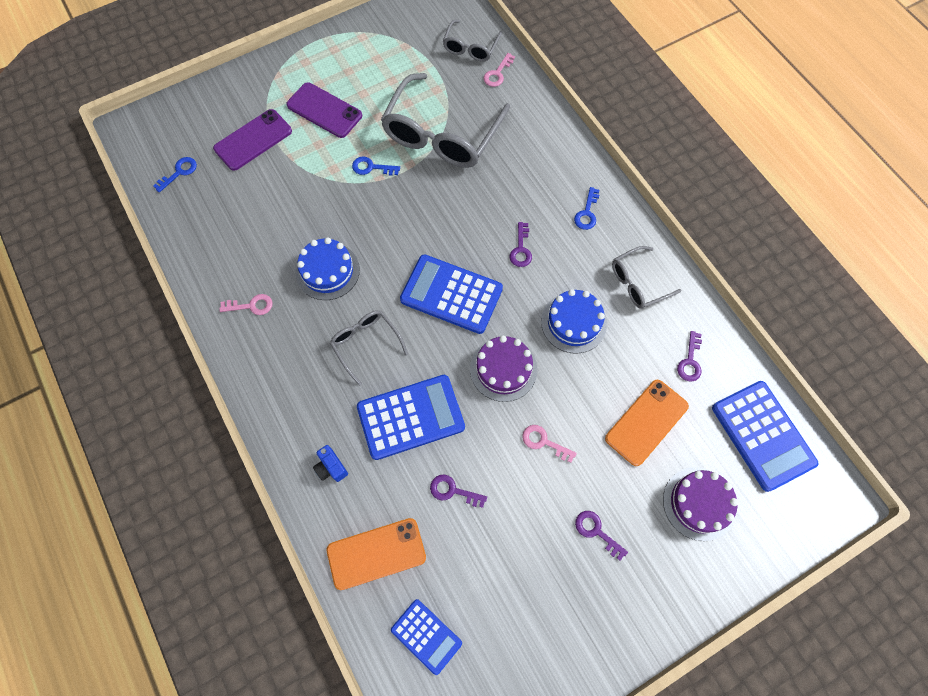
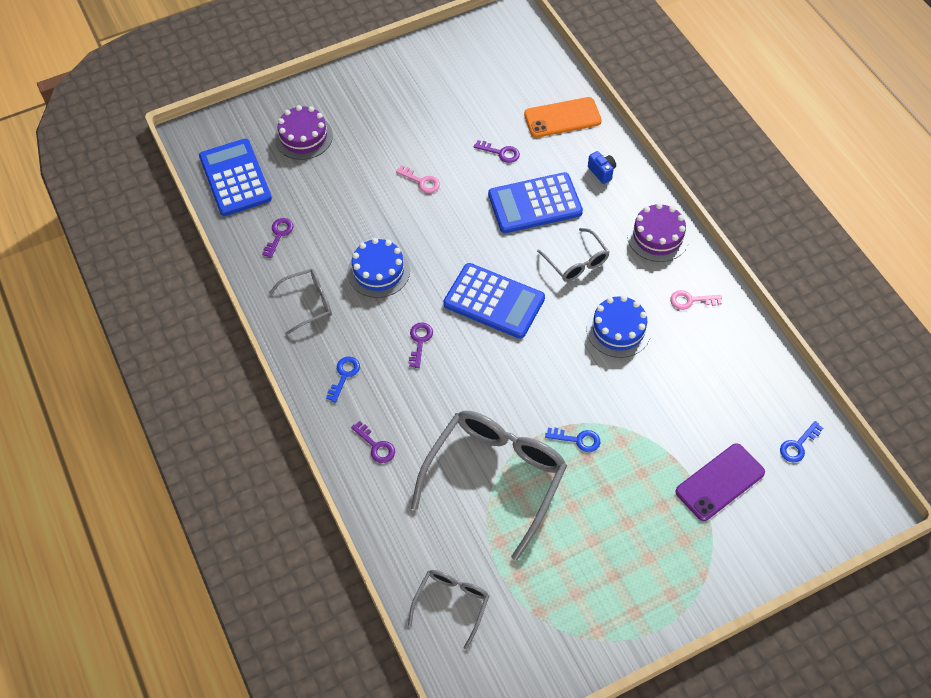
camera: 175 degrees left, 10 degrees down
(324, 110) = (638, 518): purple phone -> none
(426, 636) = (524, 72): blue calculator -> none
(497, 73) = (420, 560): pink key -> none
(503, 369) = (450, 236): purple cake -> purple cake (658, 236)
(596, 531) = (389, 123): purple key -> purple key (376, 446)
(646, 422) = (331, 191): orange phone -> none

